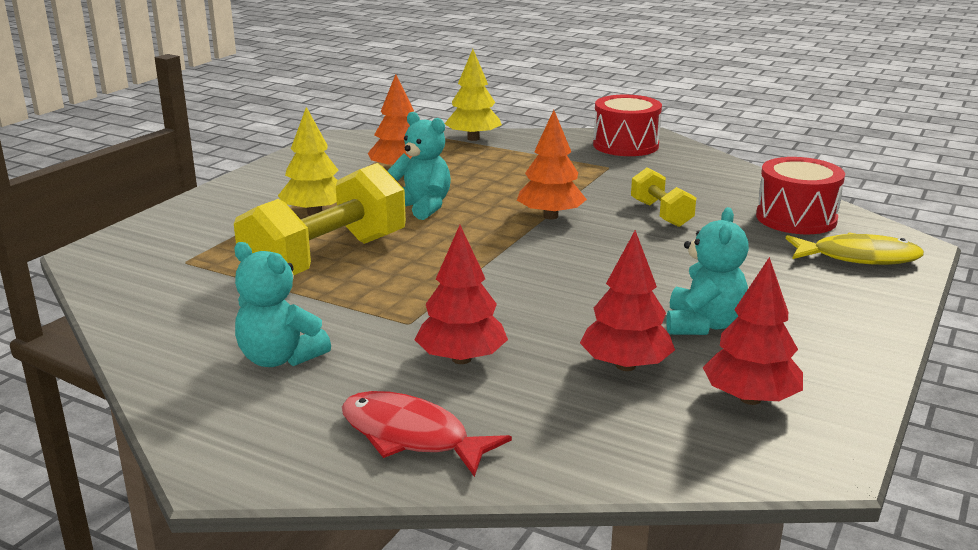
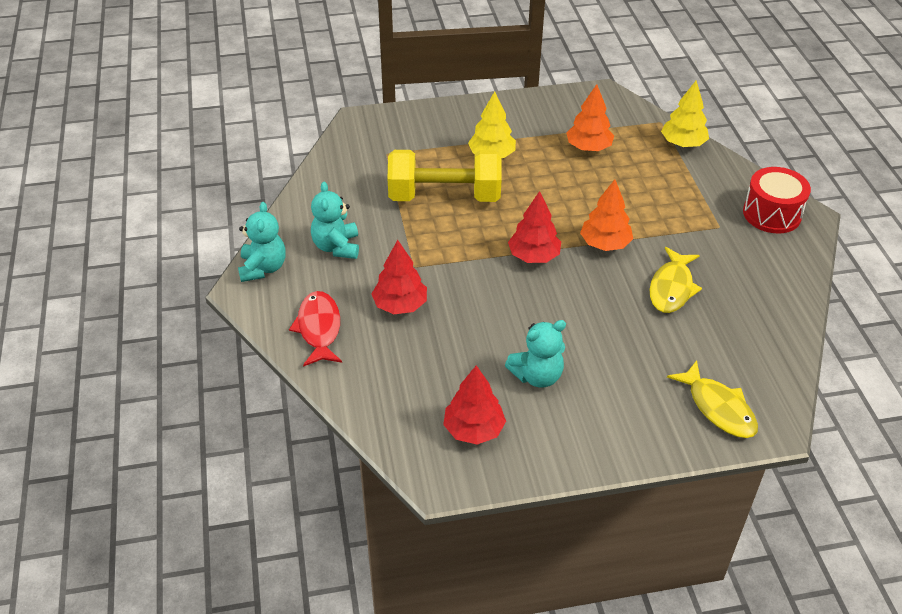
camera: 50 degrees right, 20 degrees up
(422, 207) = (550, 188): turquoise teddy bear -> turquoise teddy bear (263, 268)
(625, 366) = (457, 367): red tree -> red tree (533, 256)
(661, 214) = (671, 288): yellow dumbbell -> yellow fish
(796, 218) = (748, 353): red drum -> none

